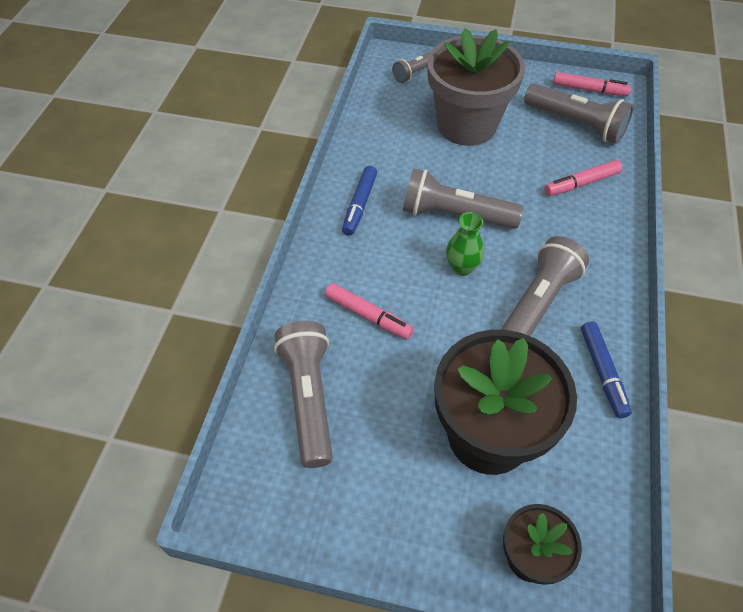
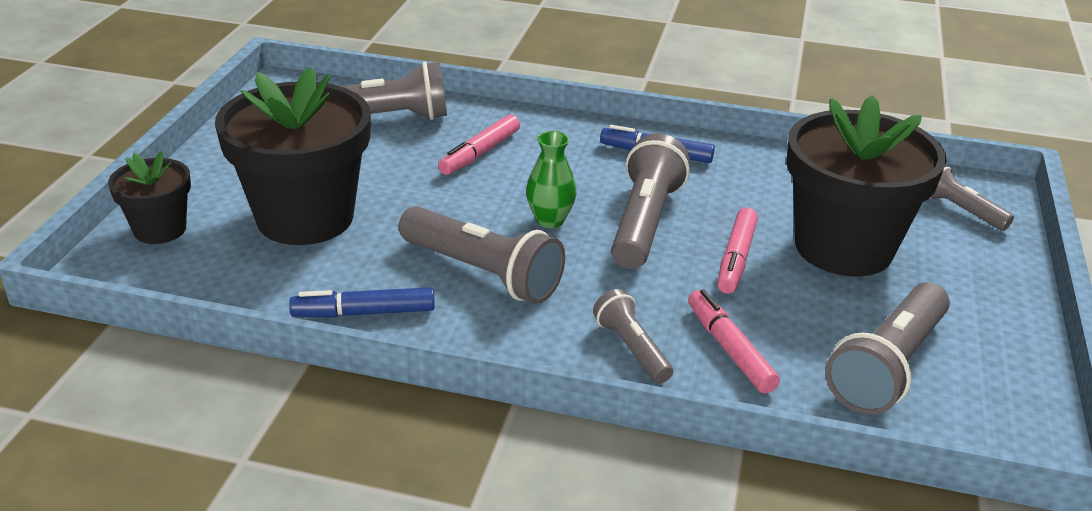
camera: 90 degrees right, 20 degrees down
(466, 125) = (843, 247): grey flower pot -> black flower pot
(589, 90) = (1002, 400): pink marker -> pink marker (736, 259)
(595, 226) = (631, 349): none -> grey flashlight

